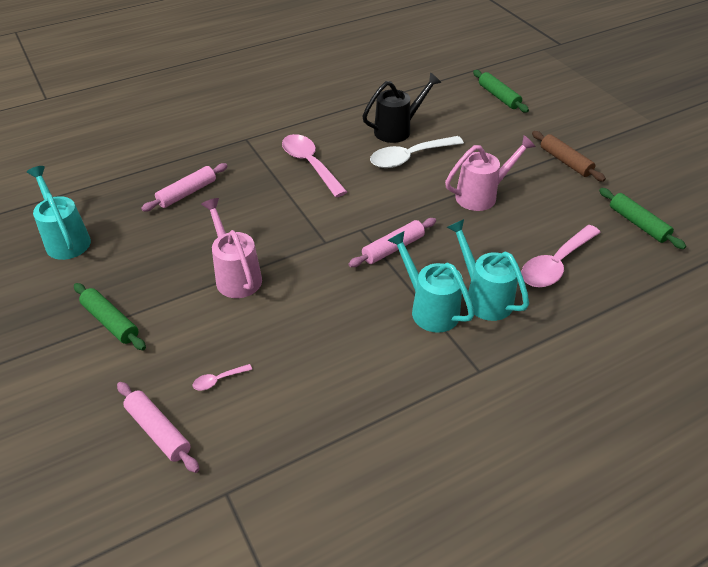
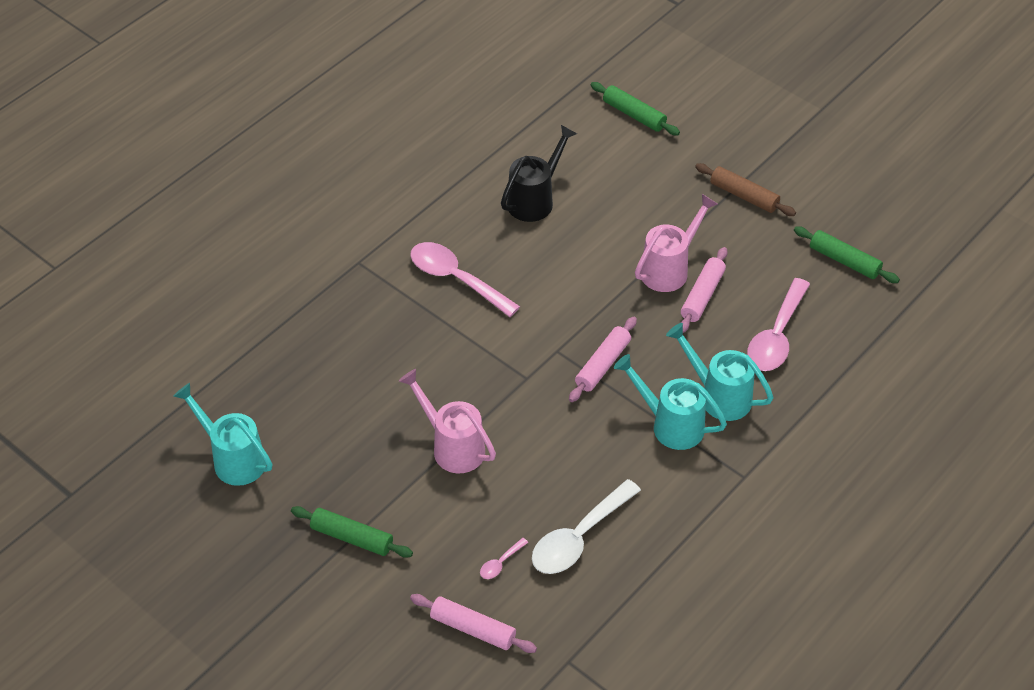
camera: 20 degrees left, 5 degrees up
(187, 193) = (334, 359): pink rolling pin -> pink rolling pin (702, 296)
(409, 157) = (567, 237): white spoon -> white spoon (579, 537)

